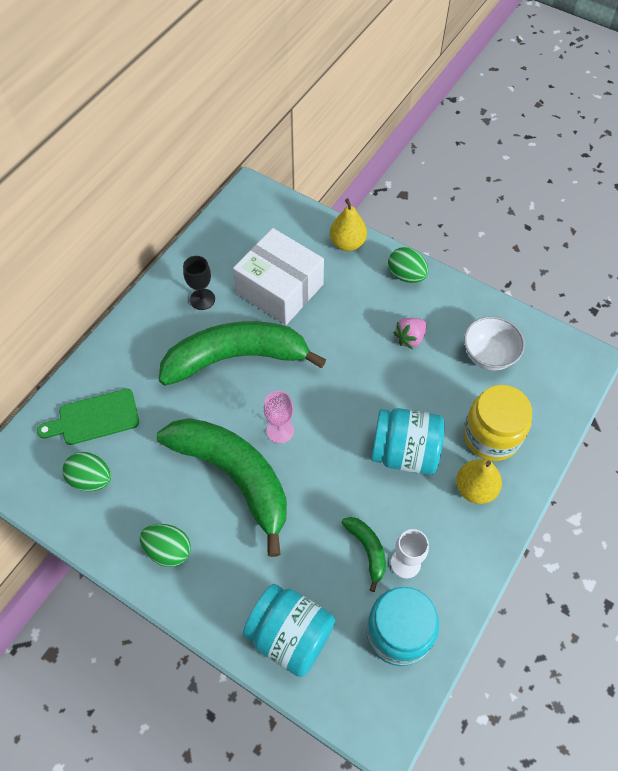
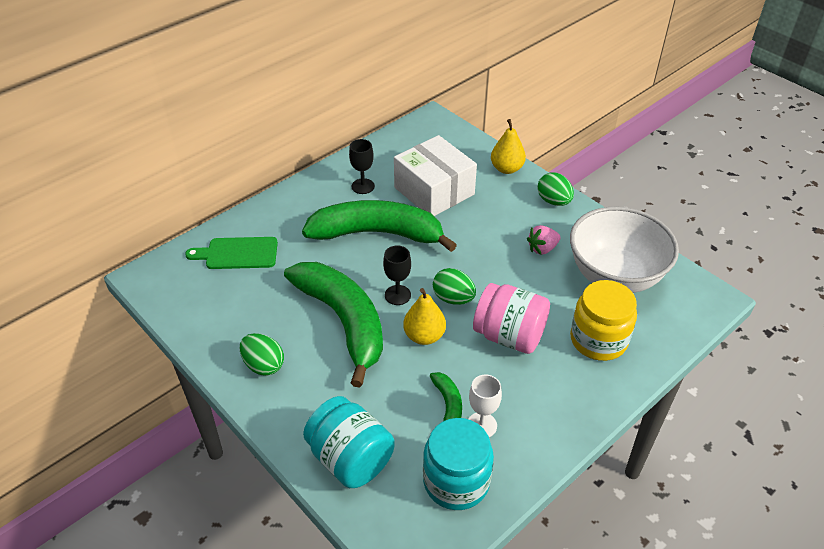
camera: 15 degrees right, 15 degrees down
(91, 479) = (217, 297): green egg -> green egg (453, 298)
(280, 430) = (397, 295): pink goblet -> black goblet
(404, 452) = (509, 336): turquoise jar -> pink jar
(475, 488) = (569, 379): yellow pear -> yellow pear (424, 336)
(488, 355) = (614, 276): white bowl -> white bowl, size x1.79

